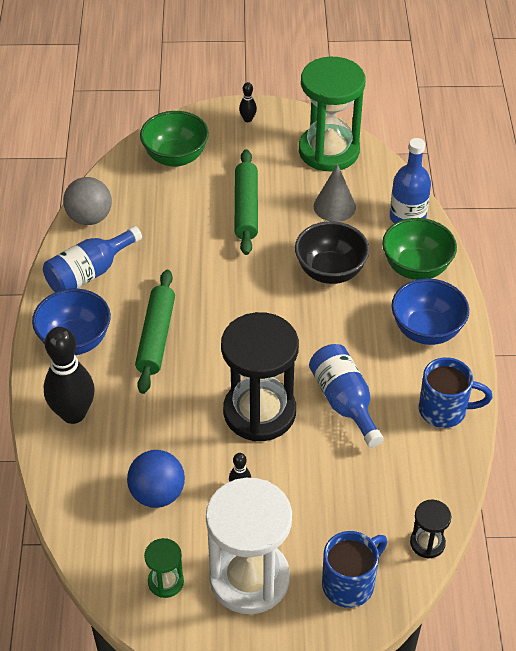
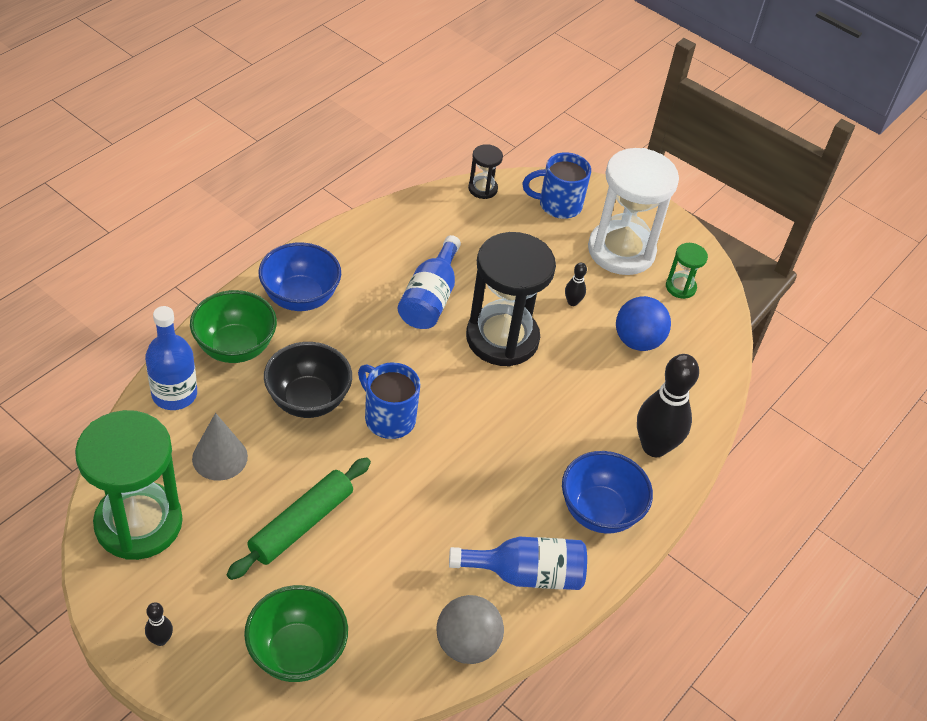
camera: 145 degrees left, 0 degrees up
(156, 337) = (523, 459): green rolling pin -> none
(444, 410) = (366, 242): blue mug -> blue mug (388, 418)

